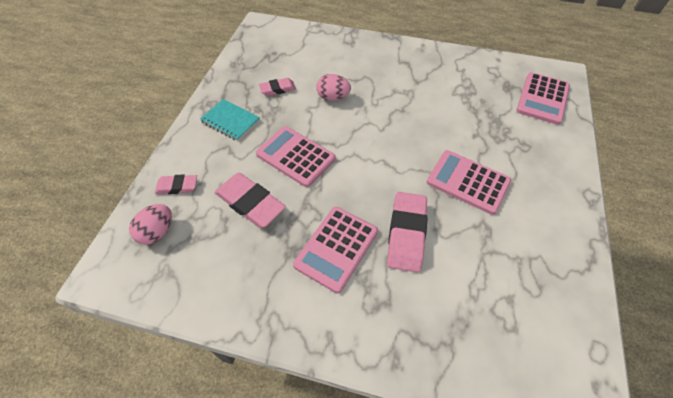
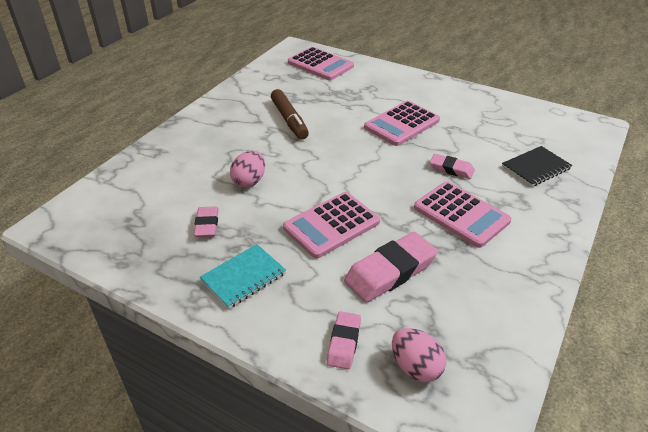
camera: 75 degrees left, 15 degrees down
(406, 234) = (451, 169): pink eraser -> pink eraser, size x0.57
(428, 99) = (289, 120): none -> brown marker
(445, 320) = (536, 168): none -> black notebook

